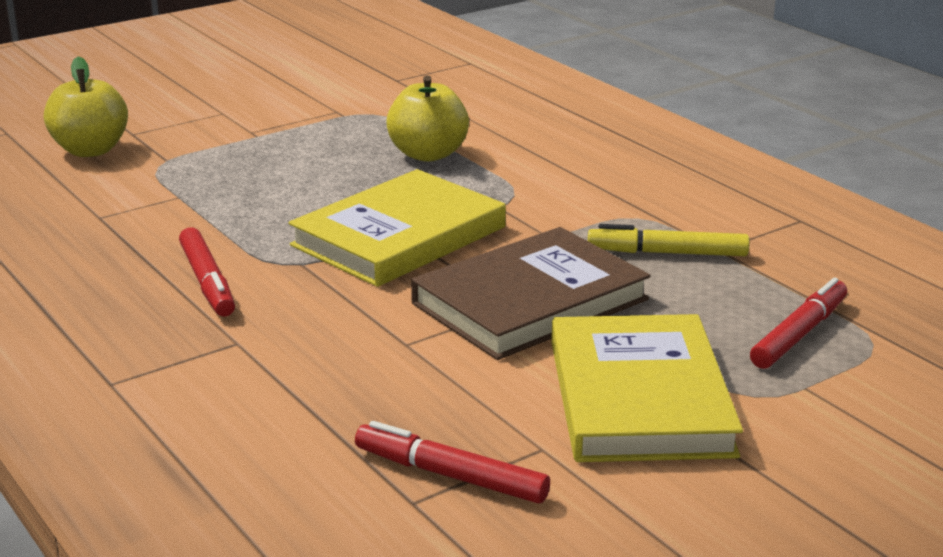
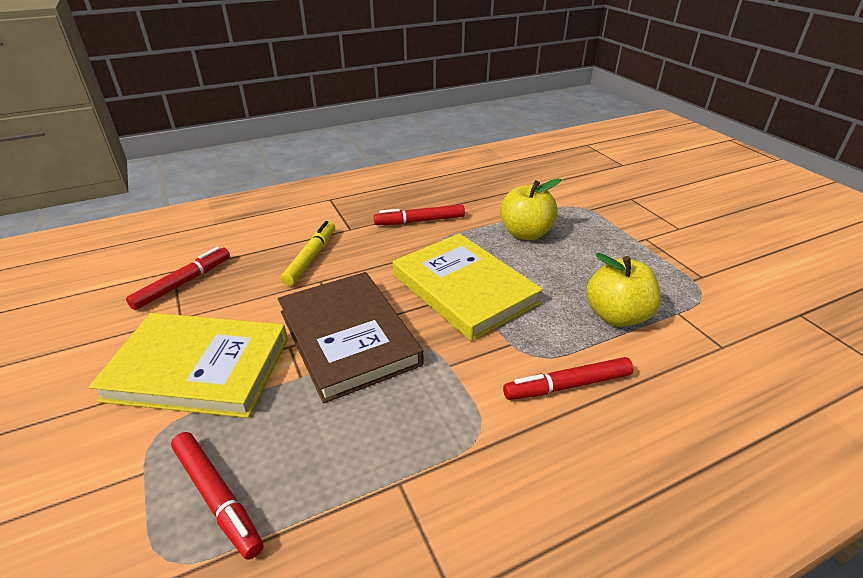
camera: 100 degrees right, 10 degrees up
(90, 150) = (600, 187): yellow apple -> yellow apple (525, 233)
(552, 179) = (567, 385): none -> red marker
(667, 253) = (400, 437): yellow marker -> yellow marker (311, 258)

